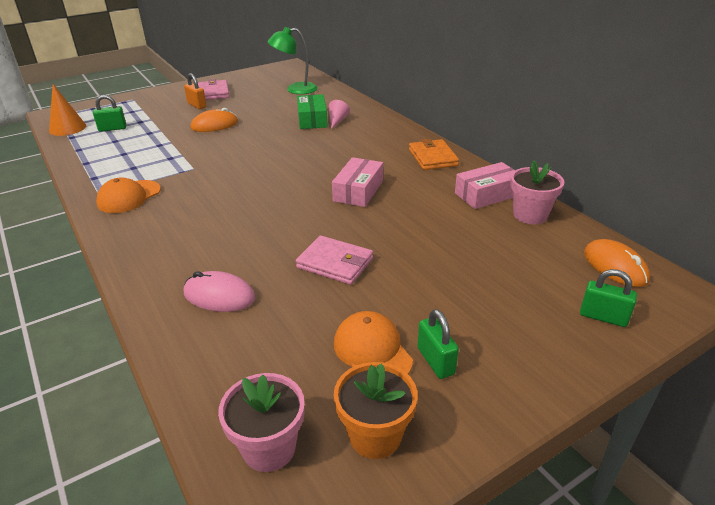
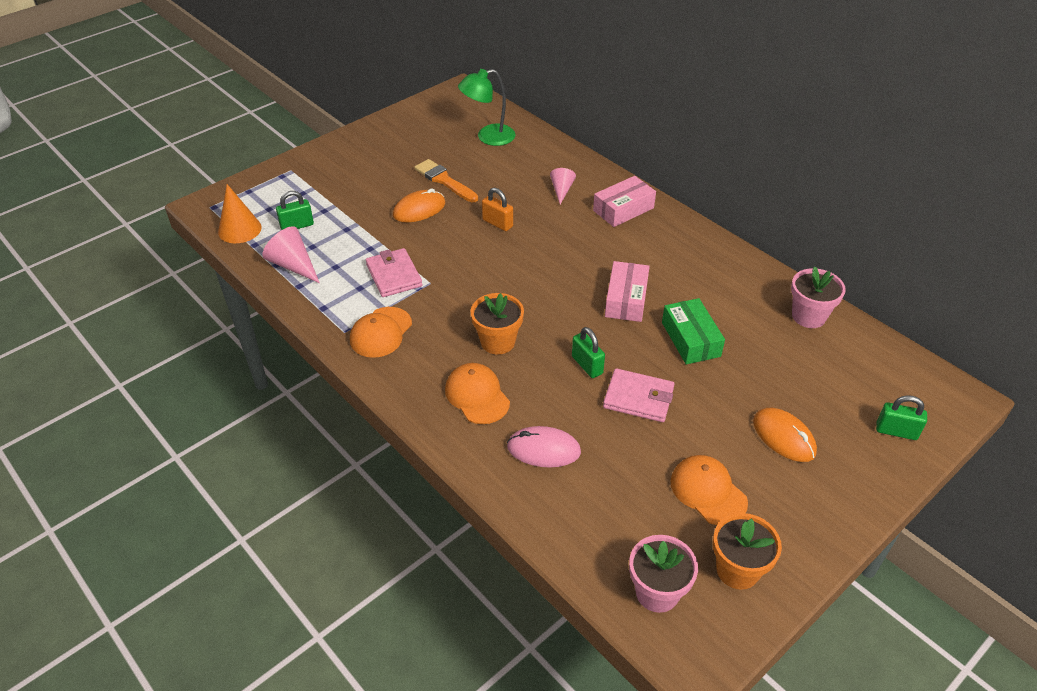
camera: 10 degrees left, 10 degrees up
(91, 150) = (293, 265): none -> pink cone
(182, 248) = (477, 396): none -> orange cap
(197, 105) = (379, 176): orange padlock -> orange padlock (497, 223)
(213, 93) = (388, 150): pink wallet -> pink wallet (394, 275)
(226, 211) = (498, 342): none -> orange flower pot
(245, 110) = (444, 180): none -> orange brush
(312, 119) = (531, 190): green box -> green box (690, 339)
(433, 157) = (689, 242): orange wallet -> none
(435, 361) = (765, 494): green padlock -> green padlock (587, 365)
(487, 194) = (760, 292): pink box -> pink box (623, 209)
(615, 266) = (898, 373): orange mouse -> orange mouse (783, 437)

